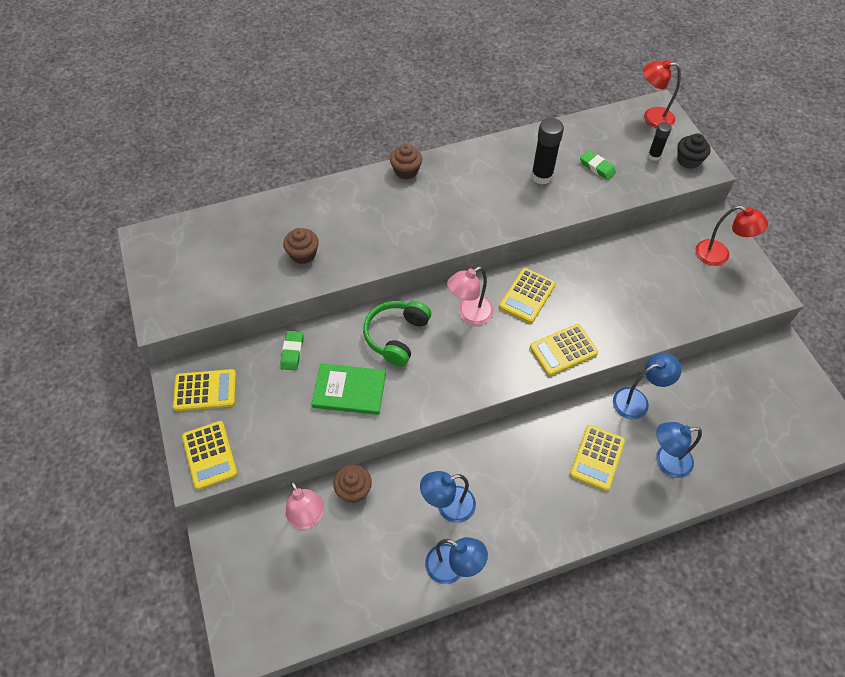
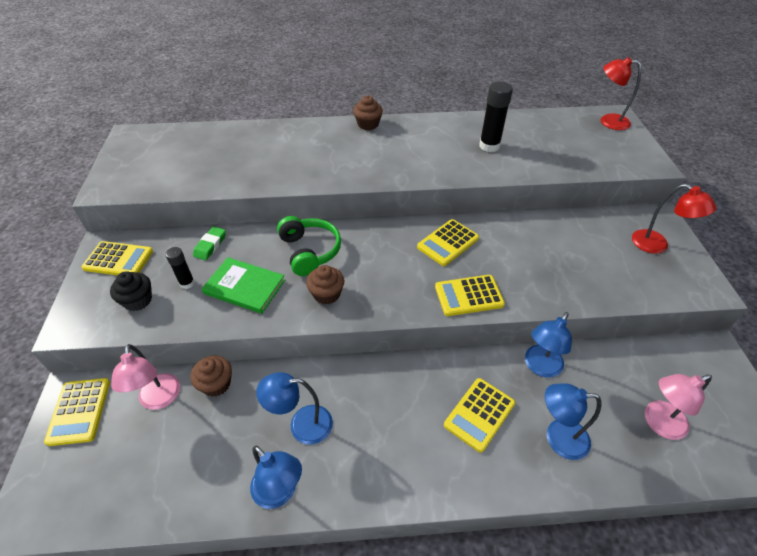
camera: 15 degrees right, 10 degrees down
(210, 455) = (89, 313): yellow calculator -> yellow calculator (79, 411)
(303, 254) = (250, 166): brown cupcake -> brown cupcake (326, 294)
(396, 336) = (310, 251): green headphones -> green headphones turned 120 degrees clockwise
(469, 314) = (386, 247): pink lamp -> pink lamp (658, 423)
(597, 167) = (544, 148): green eraser -> none
(637, 400) = (540, 367): blue lamp -> blue lamp turned 135 degrees clockwise
(654, 156) = (603, 148): black glue stick -> black glue stick (187, 283)
(688, 160) = (638, 156): black cupcake -> black cupcake (138, 300)

